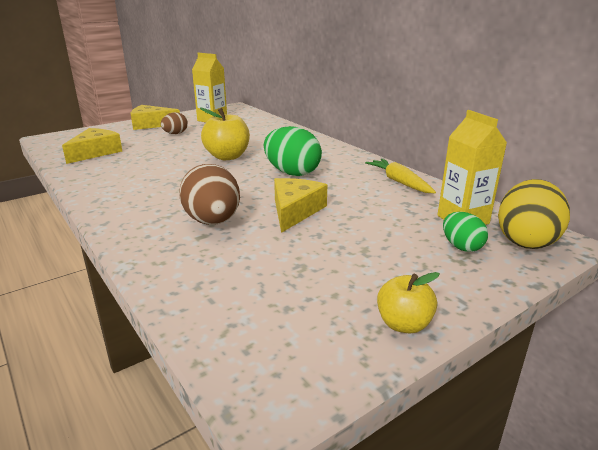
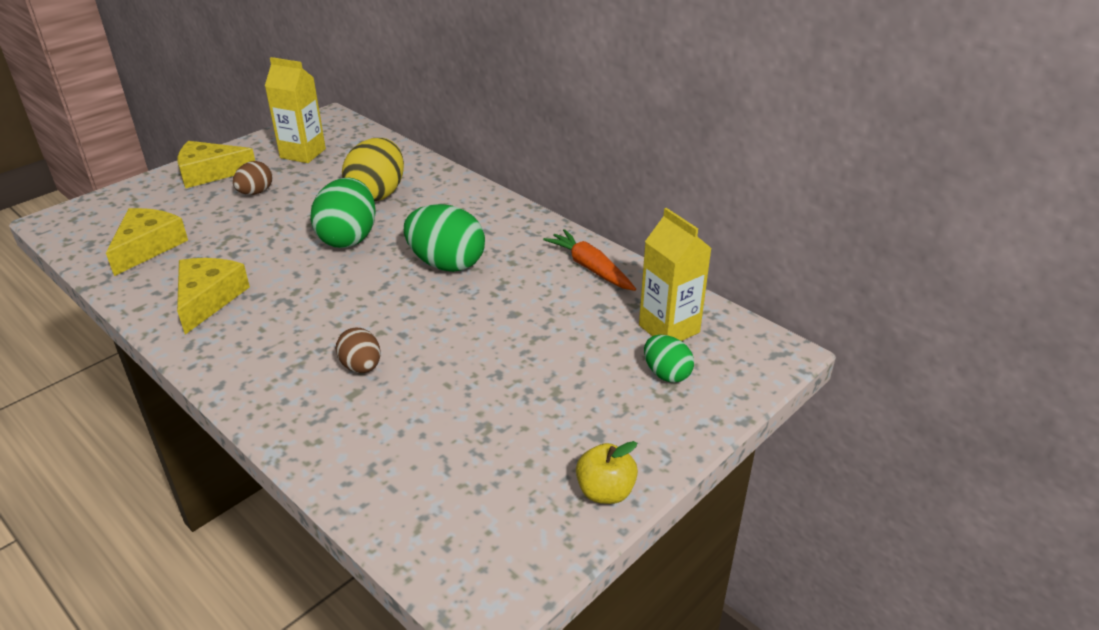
camera: 10 degrees left, 10 degrees up
(213, 221) = (361, 367): brown egg -> brown egg, size x0.57
(227, 156) = (348, 238): yellow apple -> green egg
(295, 211) = (462, 336): yellow cheese -> yellow cheese (208, 299)
(399, 182) = (590, 268): yellow carrot -> orange carrot
(526, 240) = (739, 355): yellow egg -> yellow egg (377, 194)

